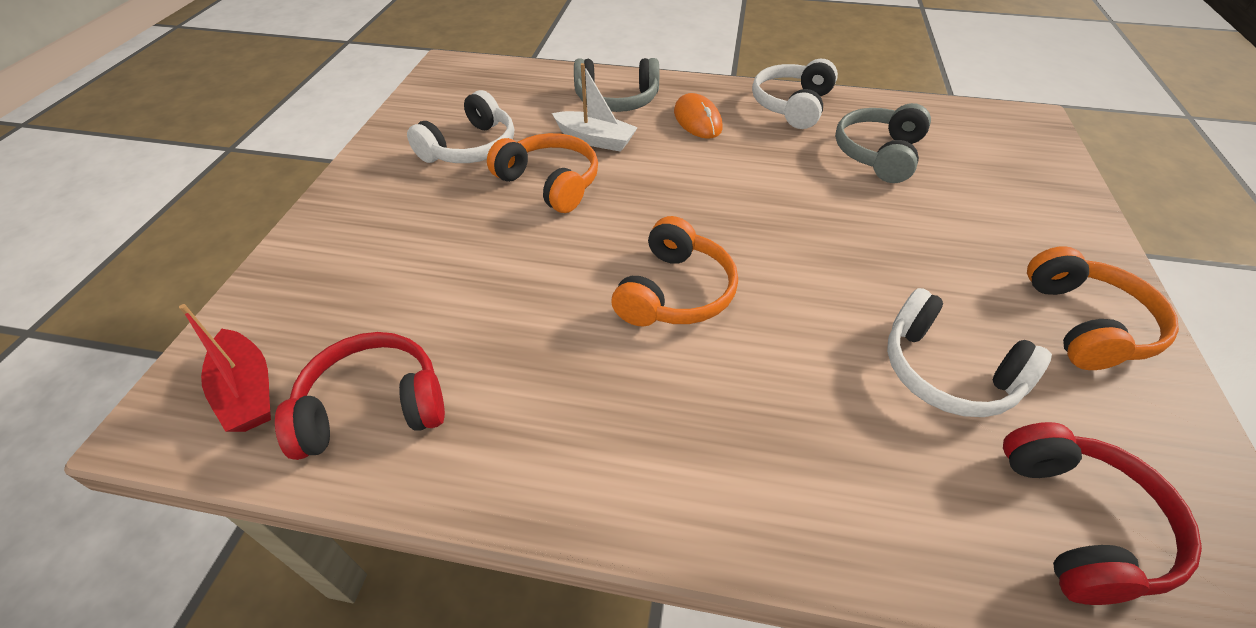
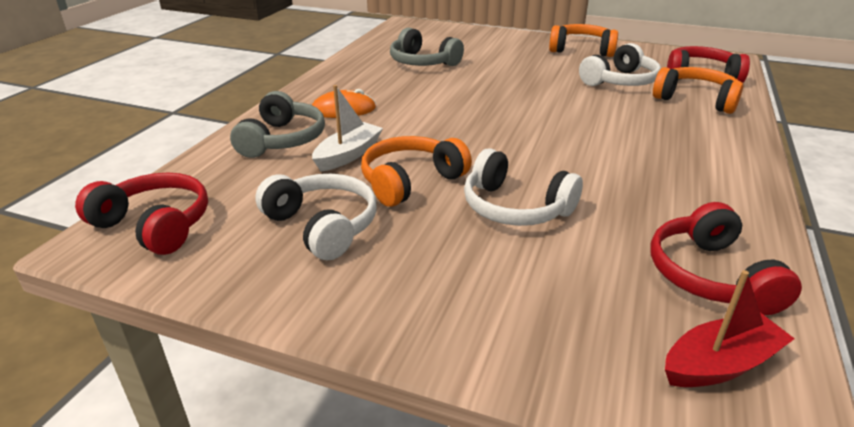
camera: 80 degrees left, 15 degrees down
(471, 79) = (154, 225): none -> red headphones
(675, 292) = (561, 141): orange headphones -> orange headphones (695, 100)
(792, 105) = (345, 76): white headphones -> white headphones (515, 207)

